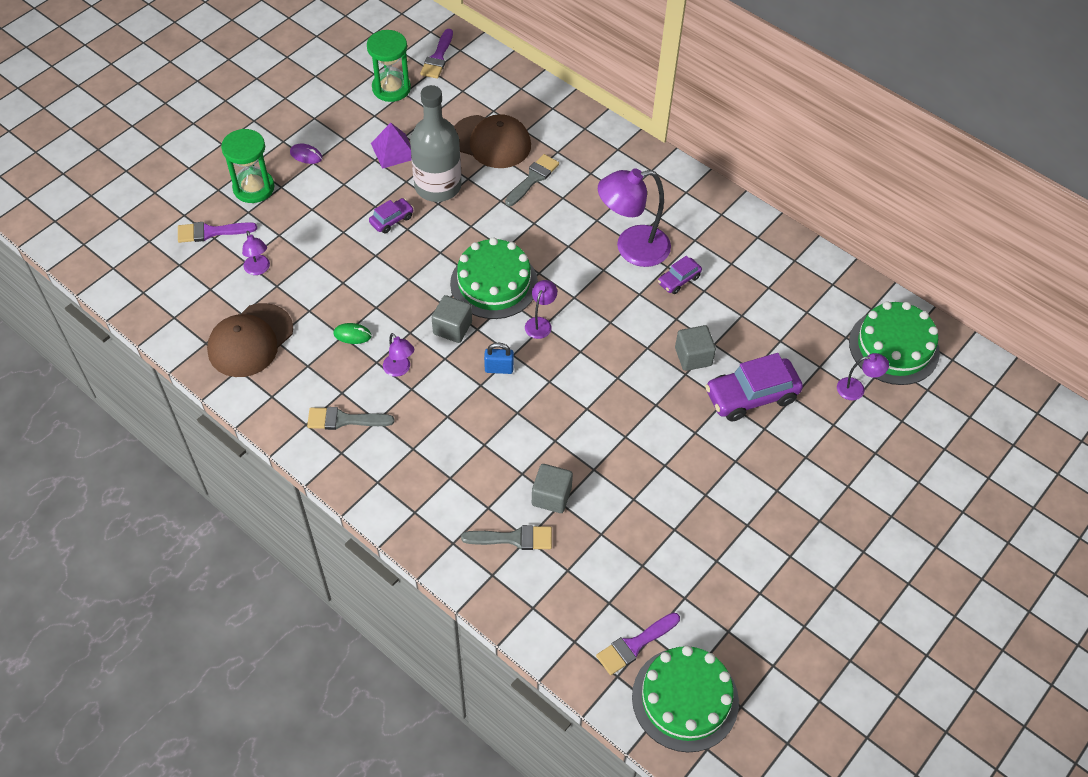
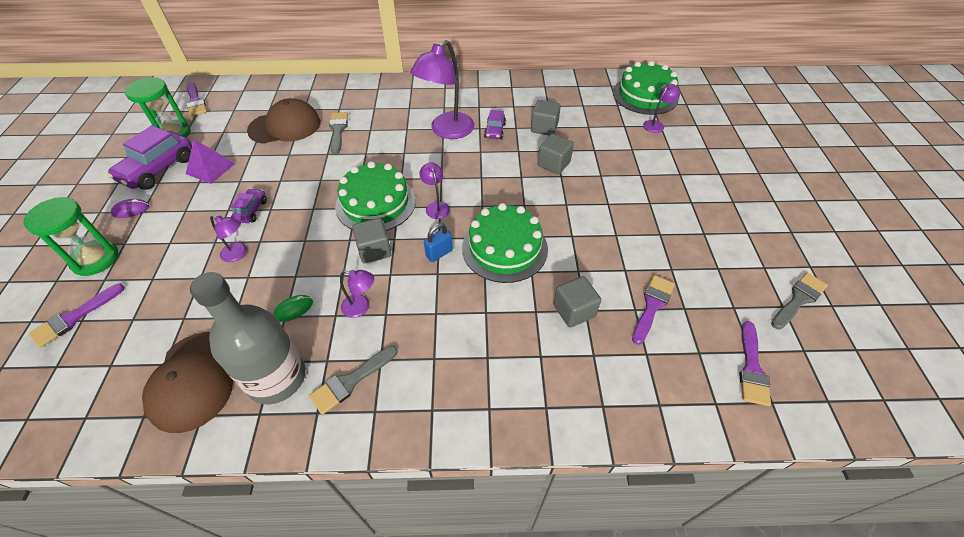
camera: 40 degrees left, 5 degrees down
(258, 269) = (153, 317): purple lamp -> purple lamp (238, 254)
(438, 186) = (269, 170): grey bottle -> grey bottle (276, 378)
(514, 538) = (585, 363): grey brush -> grey brush (798, 299)
(618, 542) = (652, 305): none -> purple brush
(685, 699) = (826, 377): green cake -> green cake (504, 248)
(732, 310) = (544, 128): none -> grey cube
(751, 396) = (611, 163): purple car -> purple car (158, 169)

